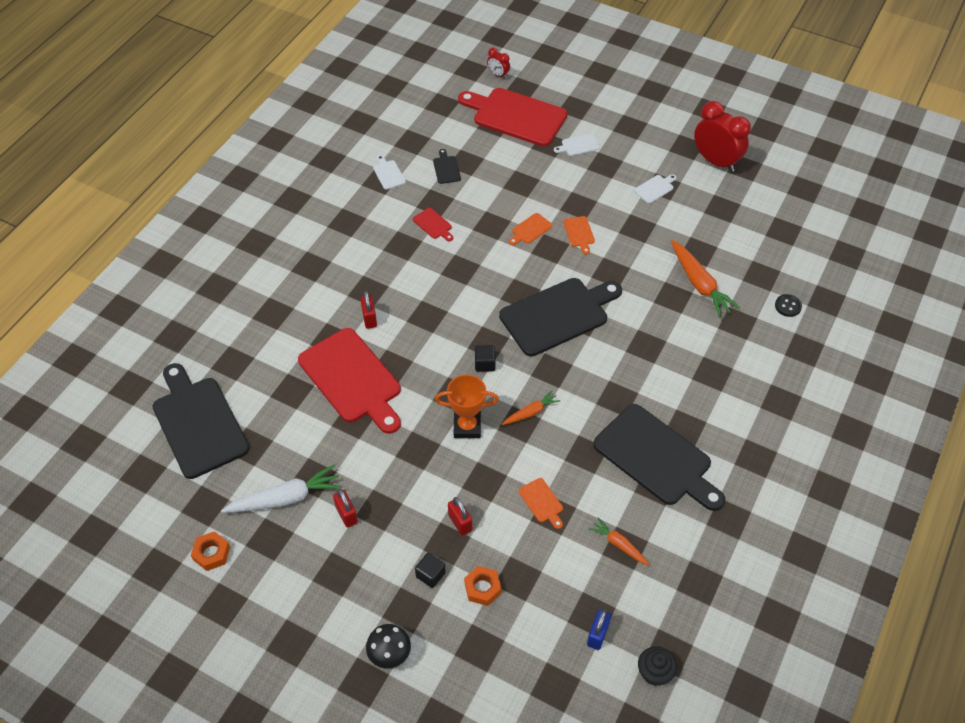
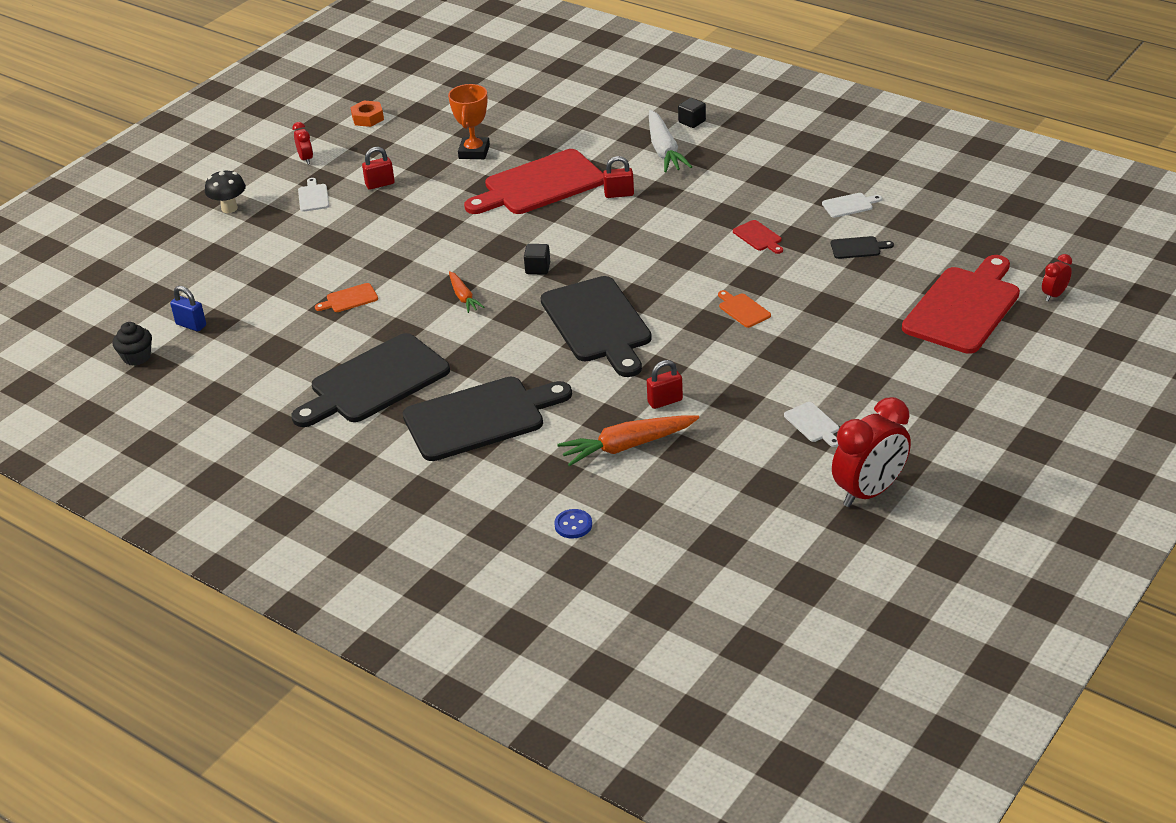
camera: 100 degrees right, 15 degrees down
(198, 423) = (509, 103): black cutting board -> black cutting board (480, 417)
(285, 498) = (410, 152): white carrot -> white carrot (664, 150)
(293, 599) = (306, 159): none -> red clock
(430, 575) = (297, 230): black cube -> black cube (692, 122)
(433, 224) = (758, 237): red cutting board -> red cutting board turned 90 degrees counterclockwise
(460, 523) = (345, 248): red padlock -> red padlock (665, 401)
(467, 426) = (458, 254): orange trophy -> orange trophy (474, 152)
(482, 588) = (271, 259): orange nut -> none
(578, 145) = (903, 360): white cutting board -> white cutting board (313, 197)
(579, 233) = (732, 349): orange cutting board -> none
(619, 544) = (280, 346): orange carrot -> none
(788, 306) = (573, 525): black button -> blue button

